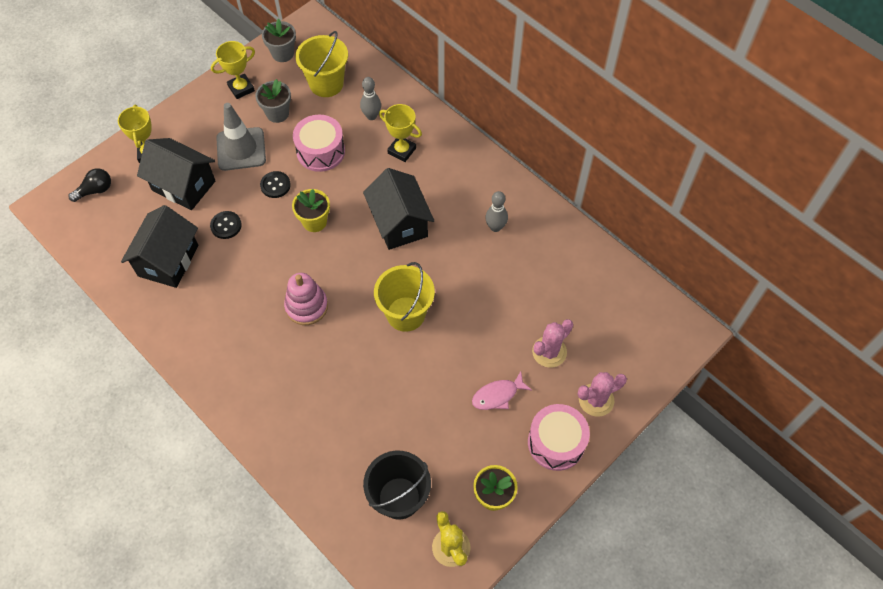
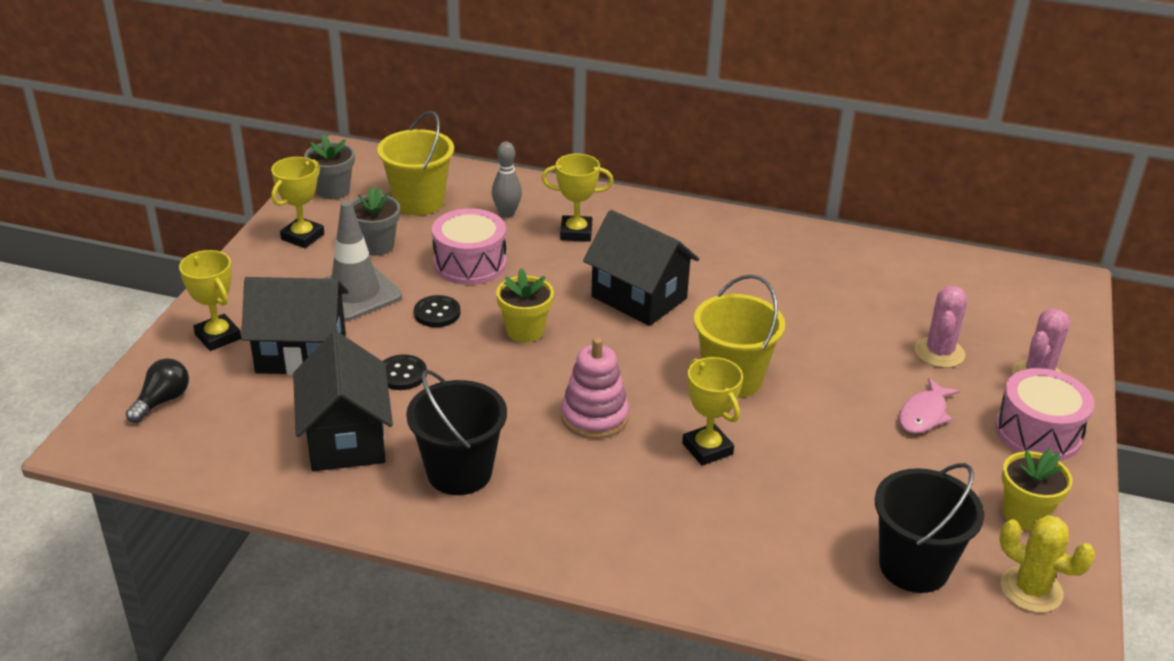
camera: 30 degrees left, 25 degrees down
(209, 312) = (459, 472): none -> black bucket
(351, 360) = (707, 449): none -> yellow trophy
(495, 227) = (759, 264): grey bowling pin -> none

